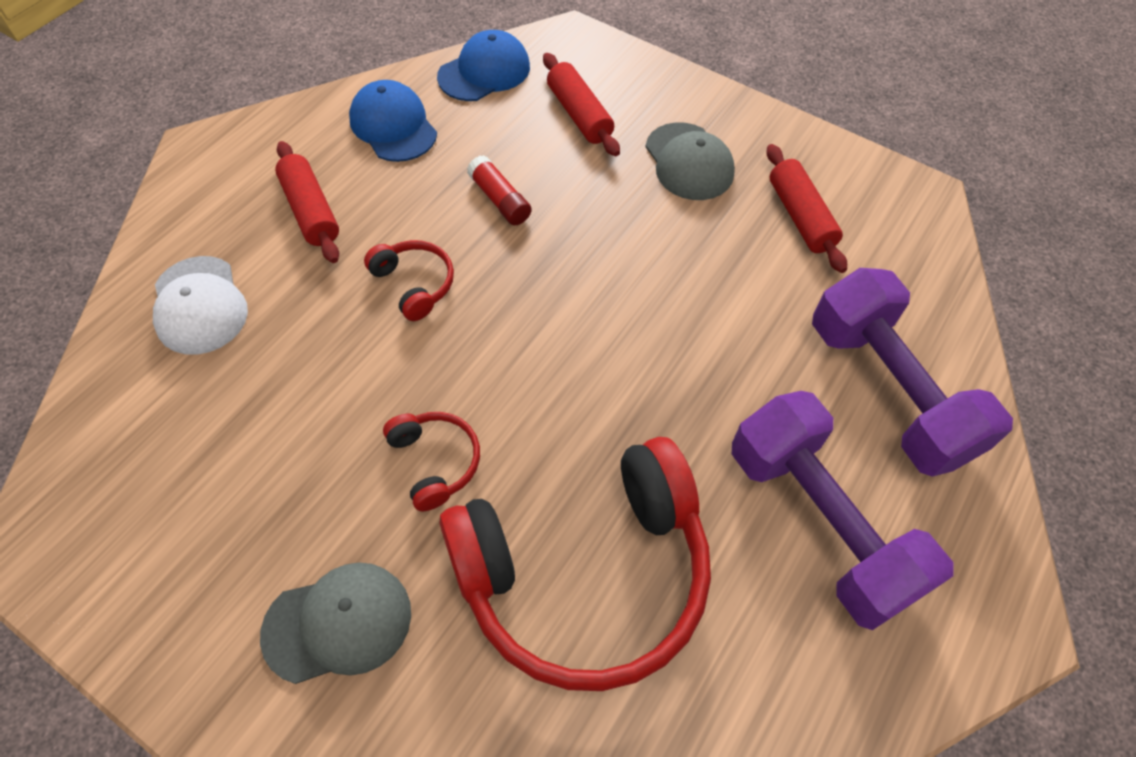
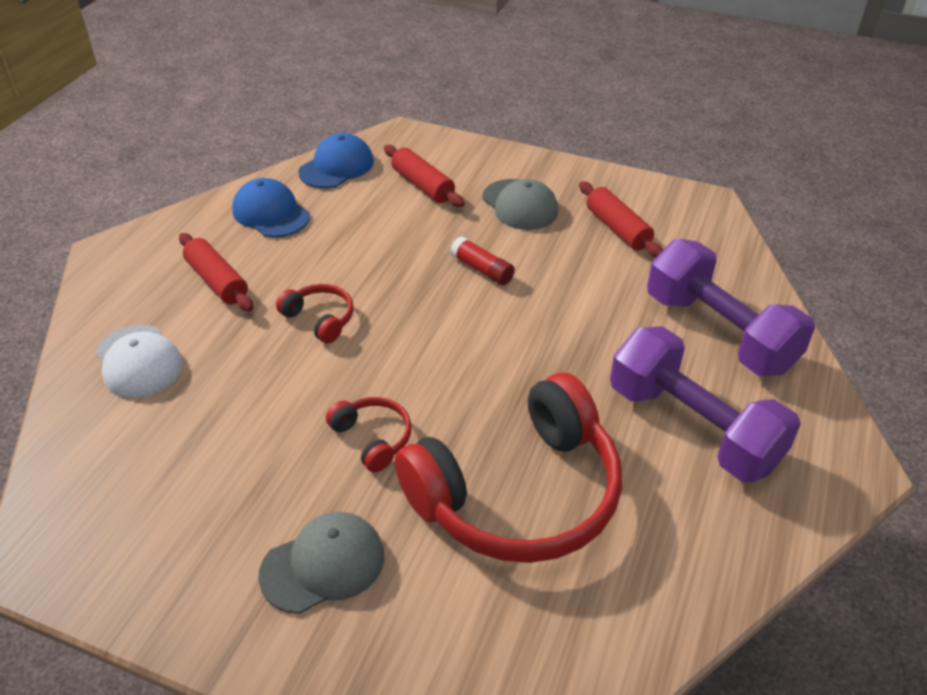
camera: 10 degrees left, 15 degrees down
(499, 199) = (374, 251): red glue stick -> red glue stick (482, 269)

